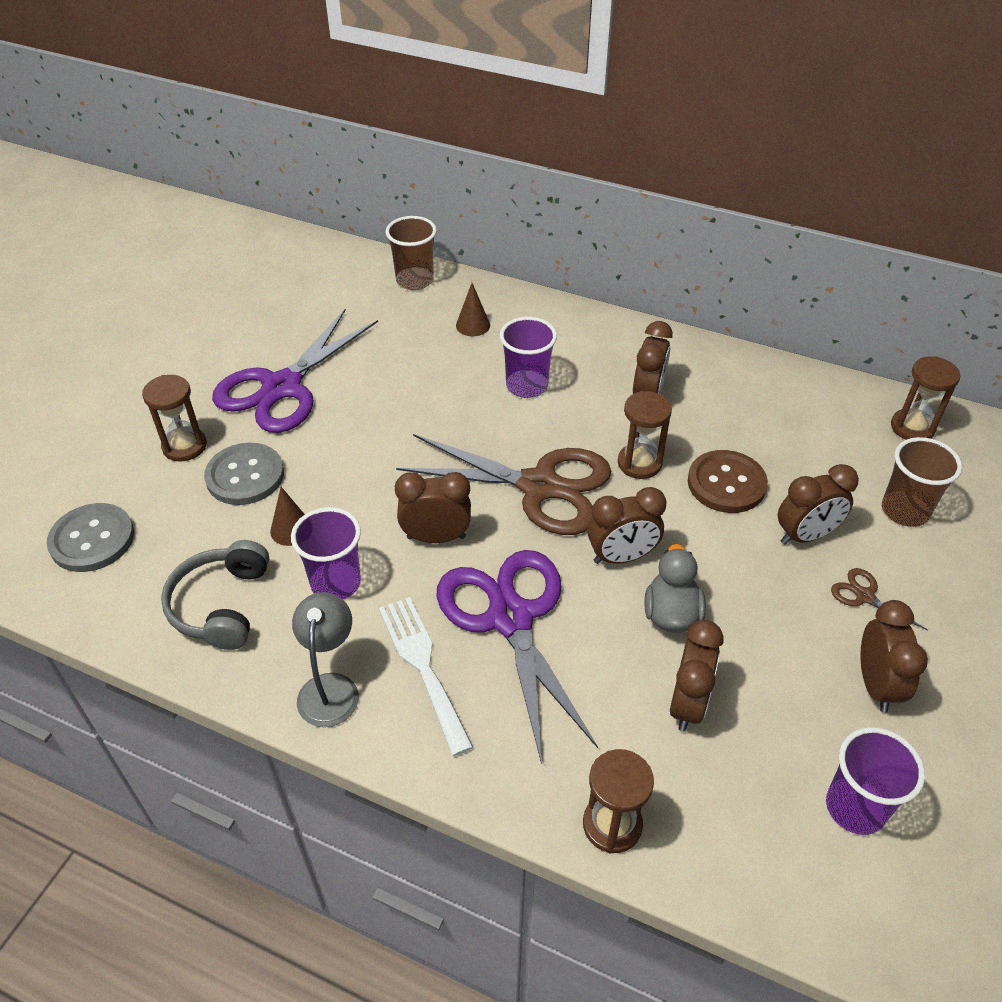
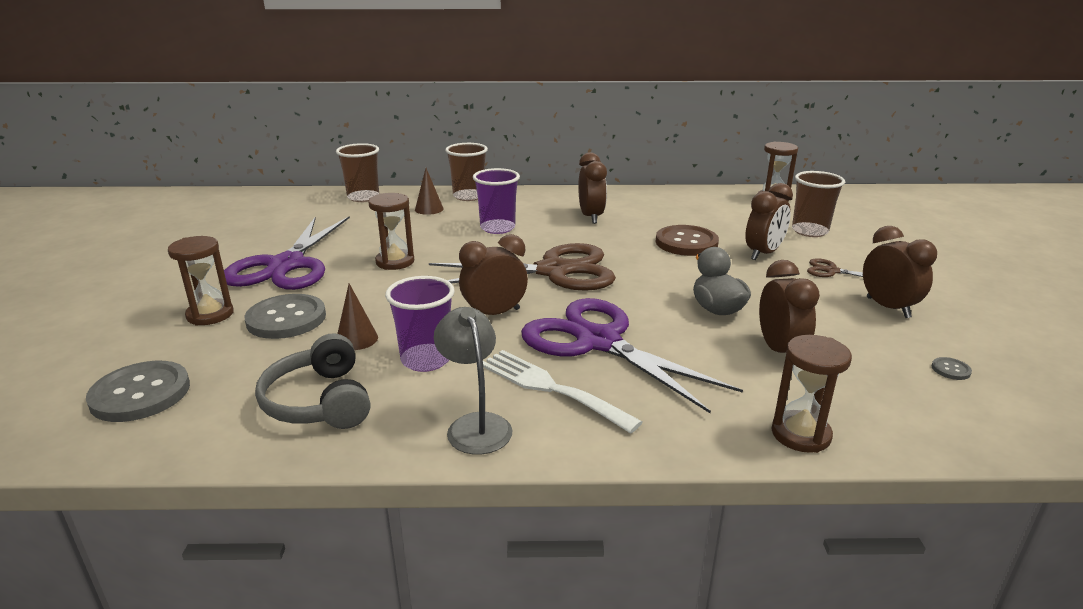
camera: 25 degrees left, 20 degrees down
(531, 311) = (468, 196): none -> brown cup
(622, 557) = (651, 291): brown clock -> none
(639, 463) = (617, 246): brown hourglass -> brown hourglass (395, 262)
(855, 807) = (950, 370): purple cup -> grey button

